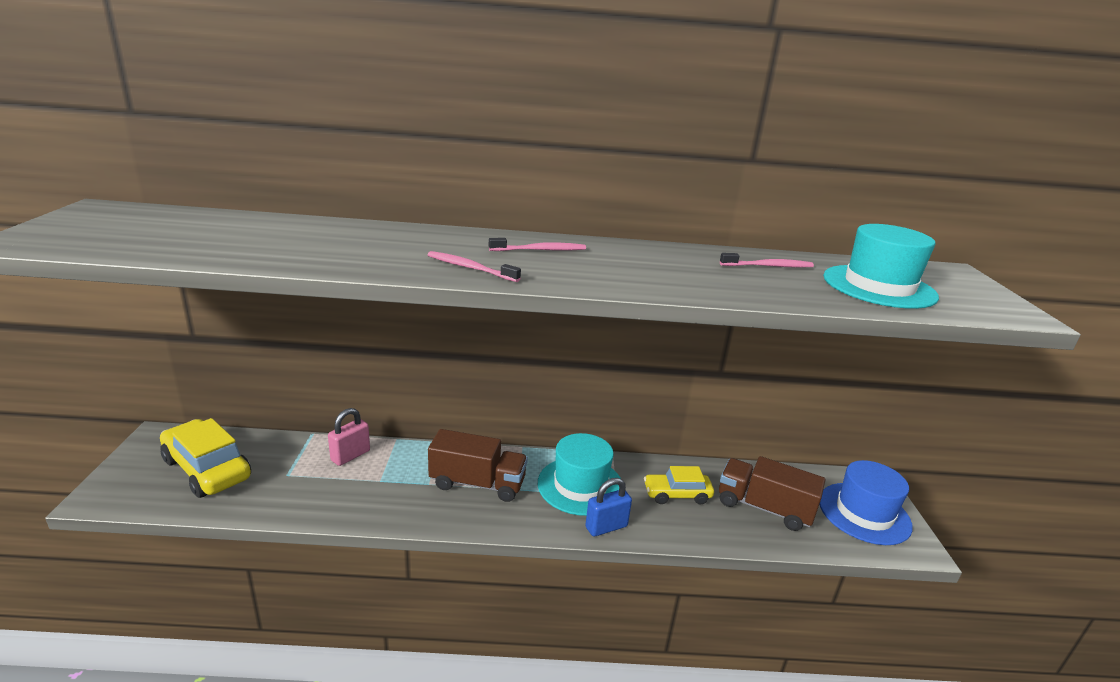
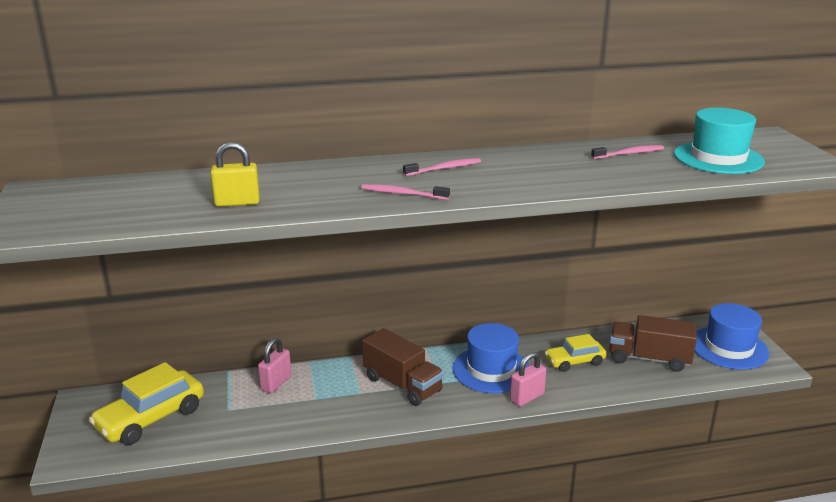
camera: 10 degrees left, 0 degrees up
(207, 469) = (151, 418): yellow car -> yellow car turned 75 degrees counterclockwise
(281, 250) = (237, 203): none -> yellow padlock
(477, 483) = (402, 384): brown truck -> brown truck turned 45 degrees clockwise
(580, 485) = (491, 370): turquoise hat -> blue hat
(606, 527) = (527, 397): blue padlock -> pink padlock

